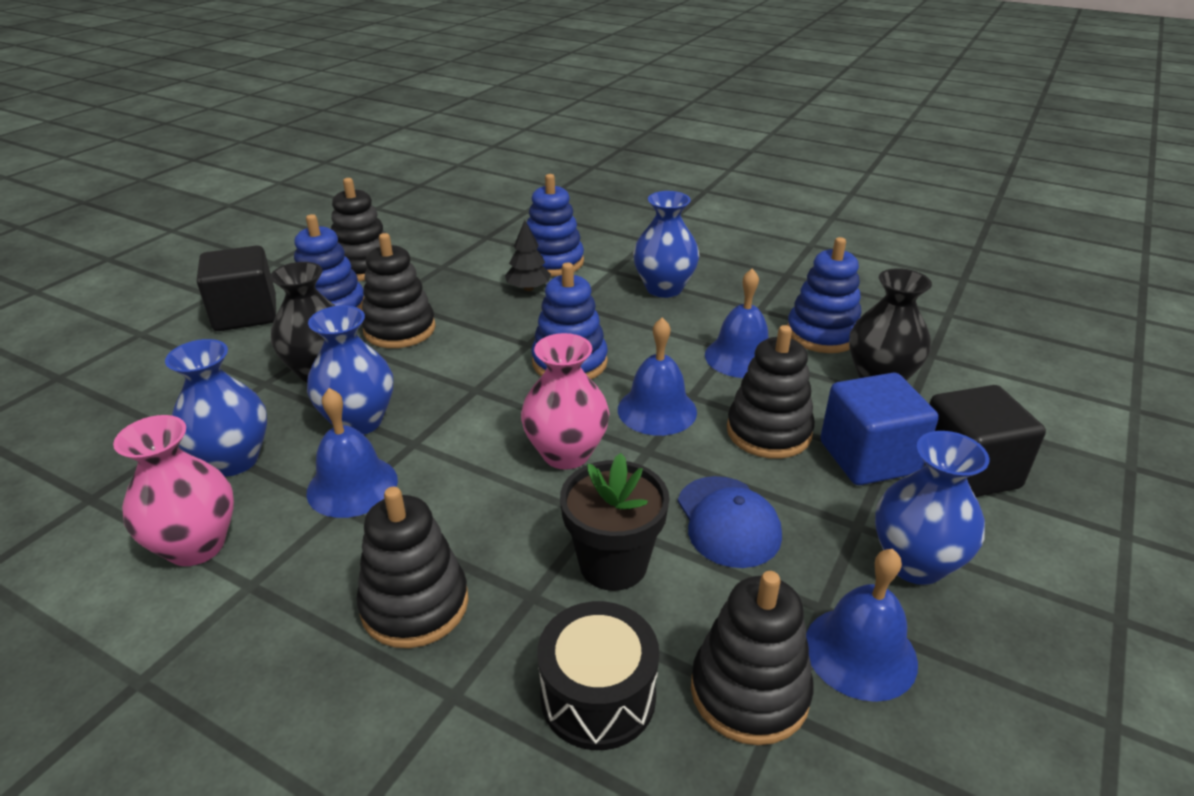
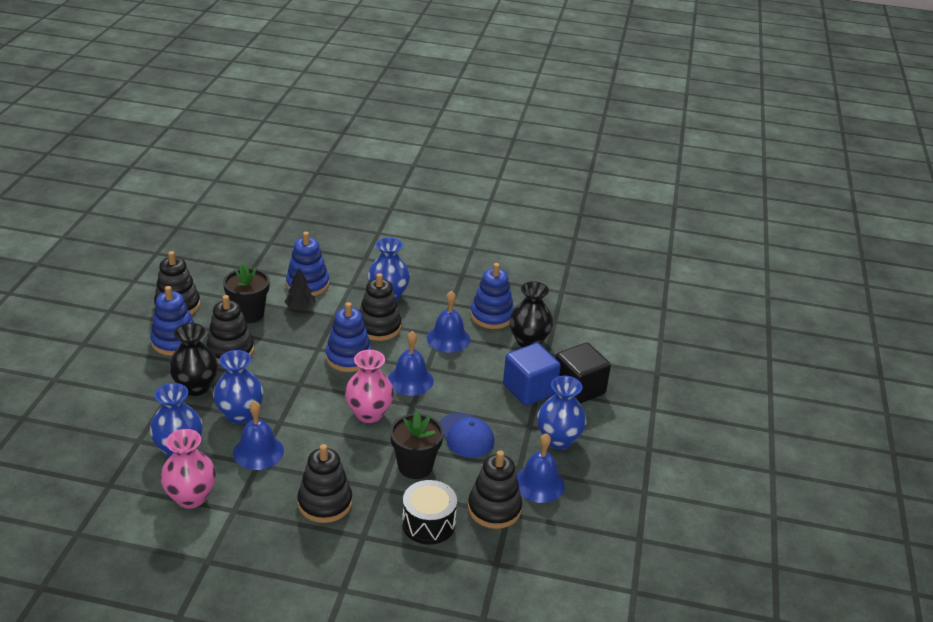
camera: 20 degrees left, 0 degrees up
(245, 314) = (118, 354): black cube -> none
(452, 287) = (249, 314): none -> black flower pot
(768, 432) = (475, 383): black stacking toy -> black stacking toy (378, 327)

